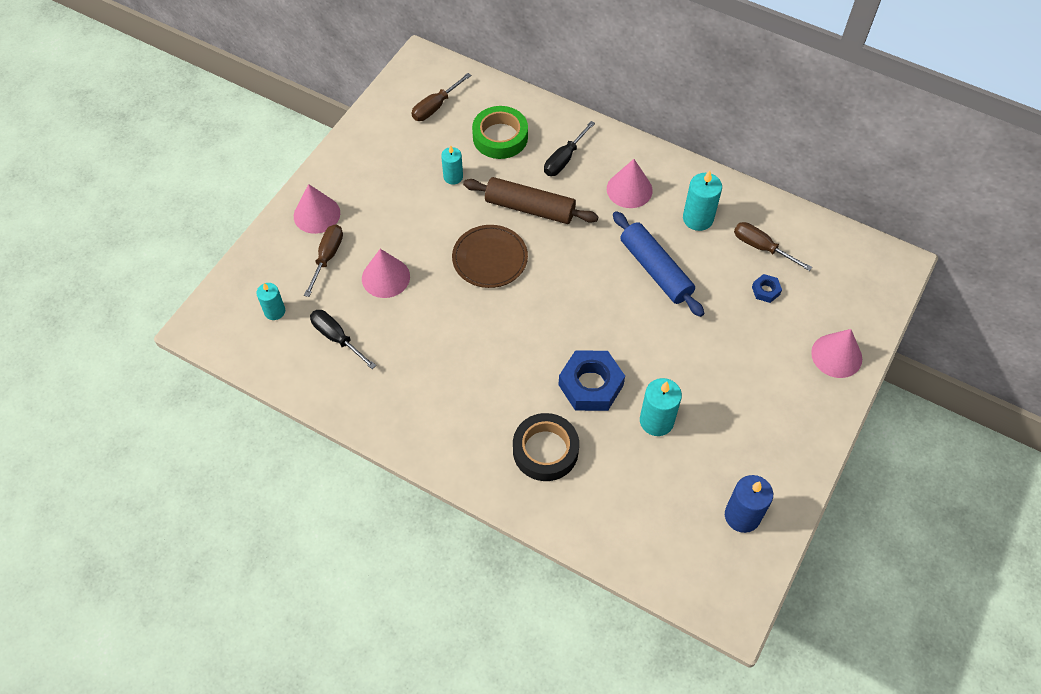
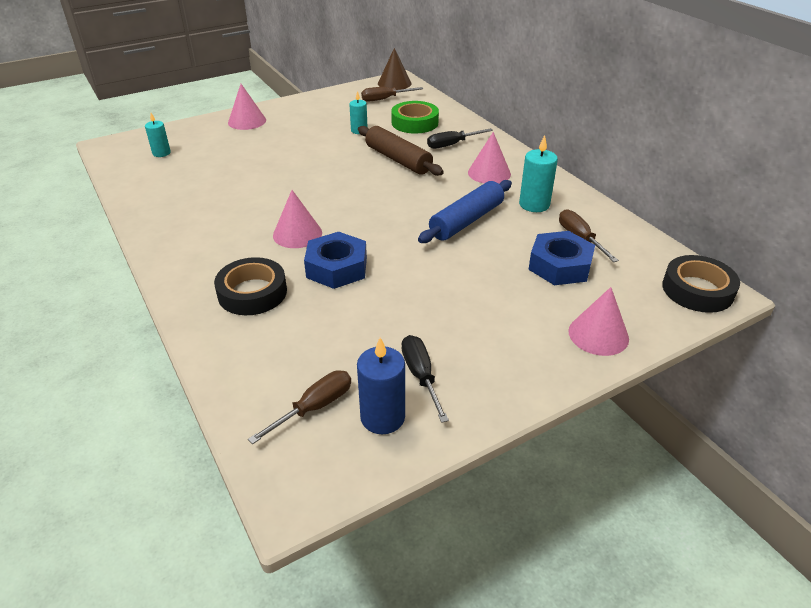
camera: 30 degrees right, 20 degrees down
(327, 257) = (228, 140): brown screwdriver -> brown screwdriver (315, 407)
(336, 337) = (182, 177): black screwdriver -> black screwdriver (420, 375)
(385, 277) = (253, 160): pink cone -> pink cone (297, 234)
(422, 70) = (394, 83): none -> brown cone
(490, 258) = (338, 174): brown plate -> none
(655, 270) = (467, 221): blue rolling pin -> blue rolling pin turned 45 degrees clockwise
(656, 421) = (369, 312): turquoise candle -> none
(765, 290) = (560, 265): blue nut -> blue nut, size x2.14
(880, 268) = (697, 290): none -> black tape

